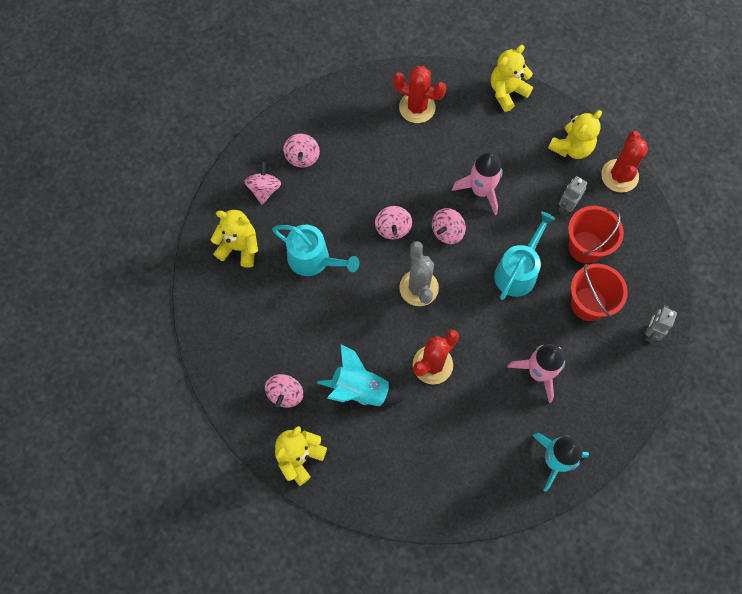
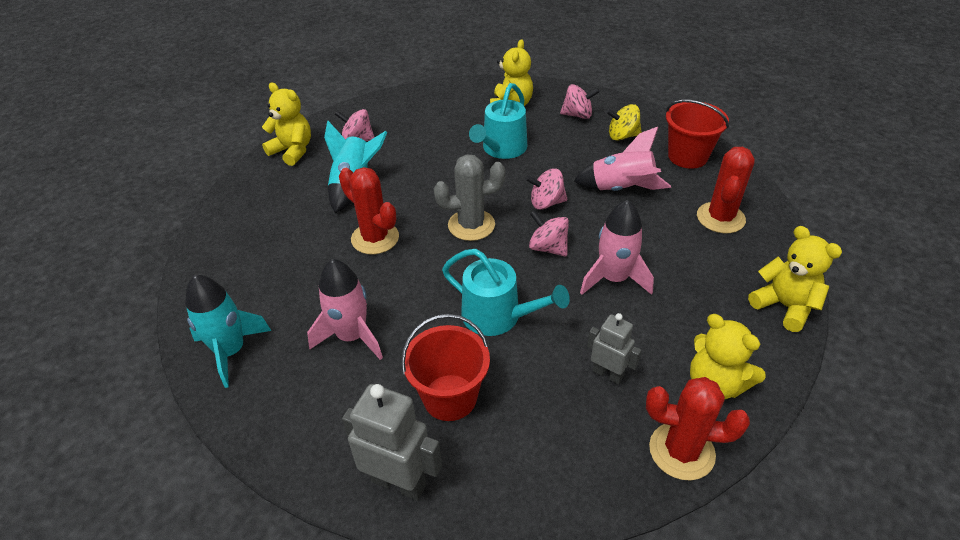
camera: 90 degrees right, 25 degrees down
(302, 157) = (622, 136): pink spinning top -> yellow spinning top
(378, 169) = (621, 189): none -> pink rocket
(585, 247) = (543, 397): red bucket -> red bucket (687, 156)
(650, 332) = (399, 482): grey robot -> grey robot, size x1.61

